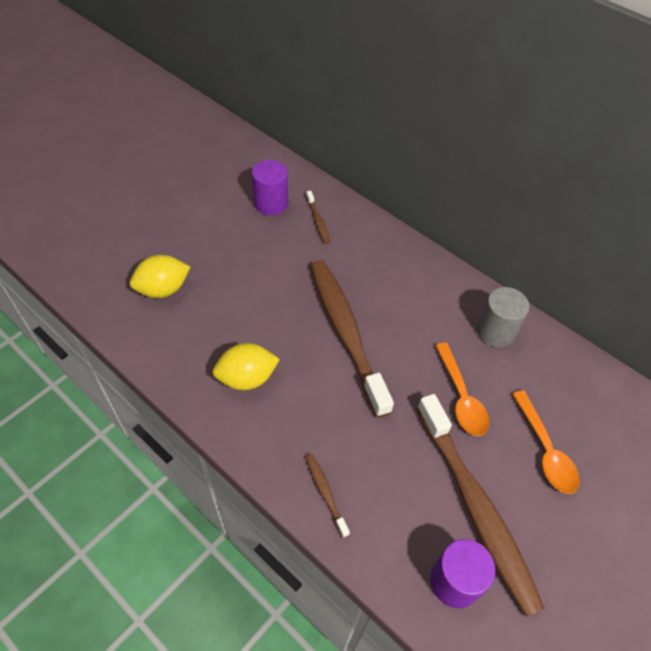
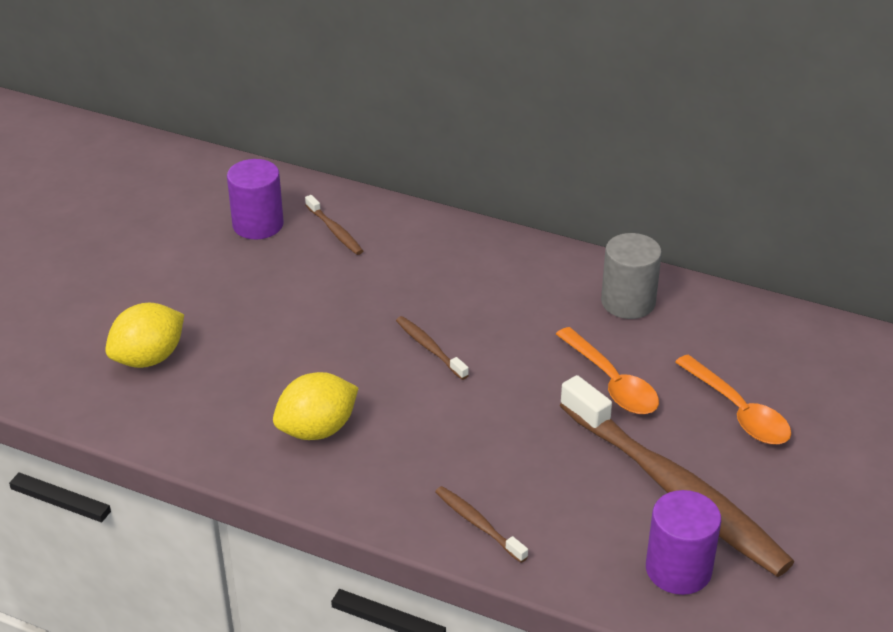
camera: 15 degrees left, 15 degrees down
(345, 332) = (429, 348): brown toothbrush -> brown toothbrush, size x0.41

